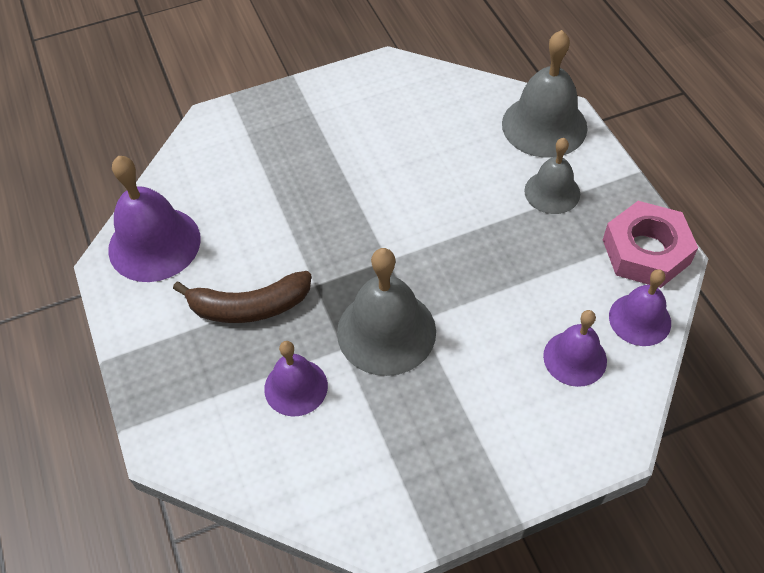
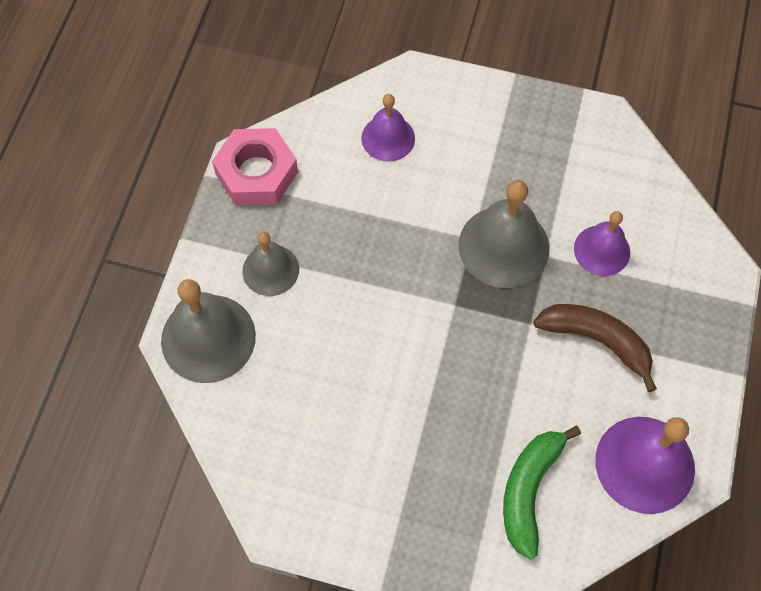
camera: 145 degrees left, 10 degrees up
(233, 177) = (529, 490): none -> green banana
(640, 319) = (316, 132): purple bell -> none

